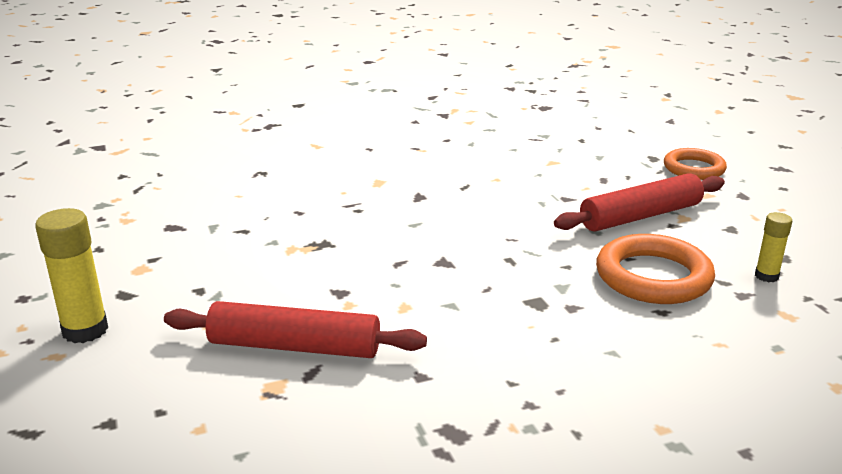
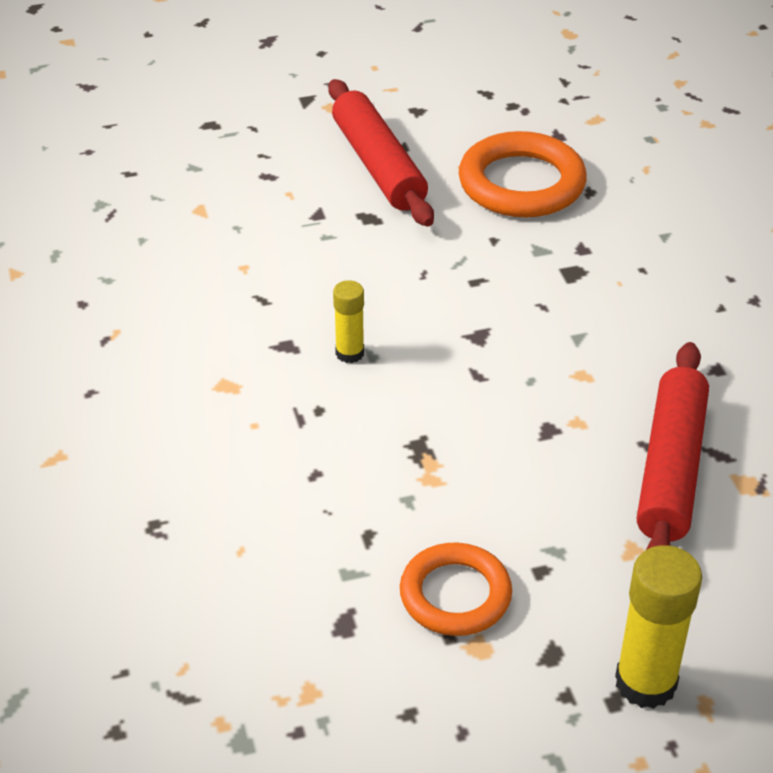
camera: 85 degrees left, 15 degrees up
(694, 169) = (253, 101): orange ring -> orange ring (455, 595)
(766, 276) = (523, 113): yellow glue stick -> yellow glue stick (350, 353)

